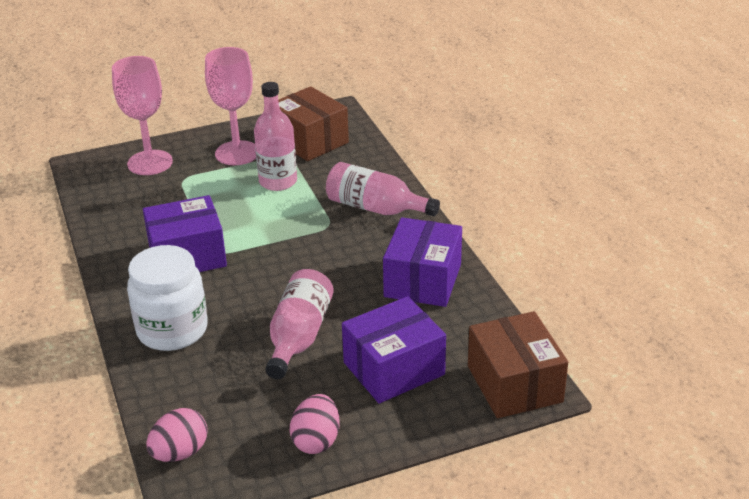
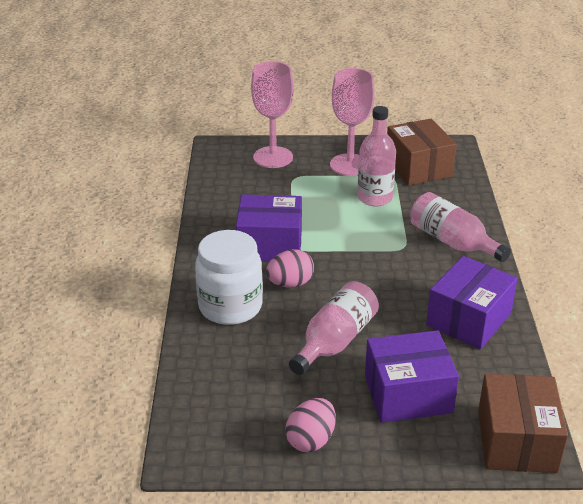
camera: 20 degrees right, 0 degrees up
(180, 452) = (191, 415): pink egg -> pink egg (290, 283)

